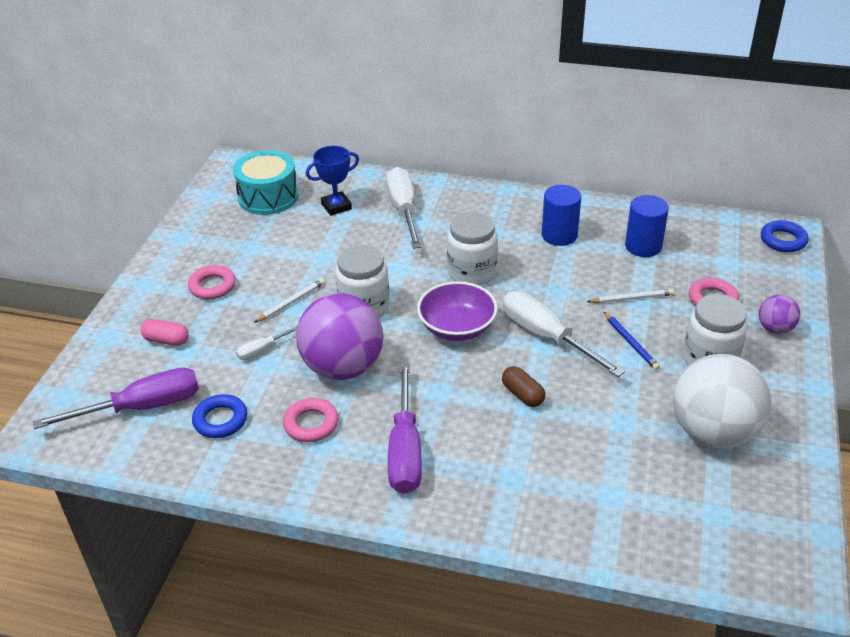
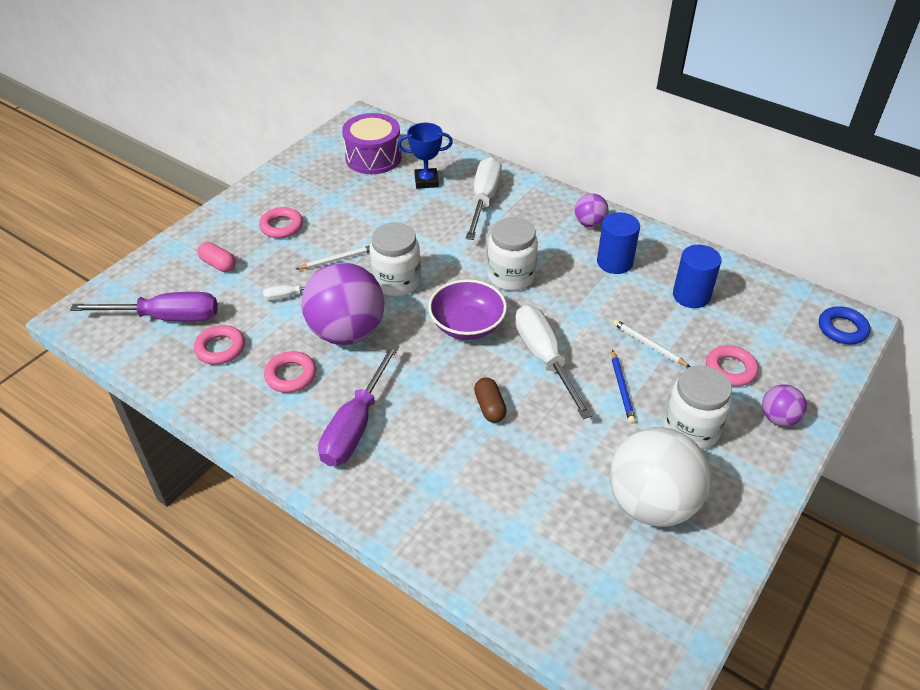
camera: 20 degrees right, 5 degrees up
(220, 420) = (220, 348): blue ring -> pink ring
(268, 197) = (373, 157): turquoise drum -> purple drum
(516, 207) = (589, 223): none -> purple ball
(631, 298) = (649, 345): white pencil -> white pencil turned 150 degrees counterclockwise

